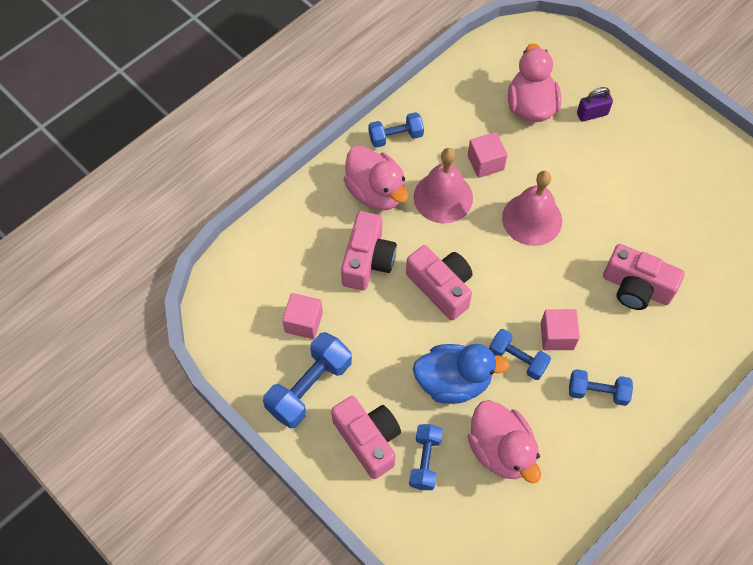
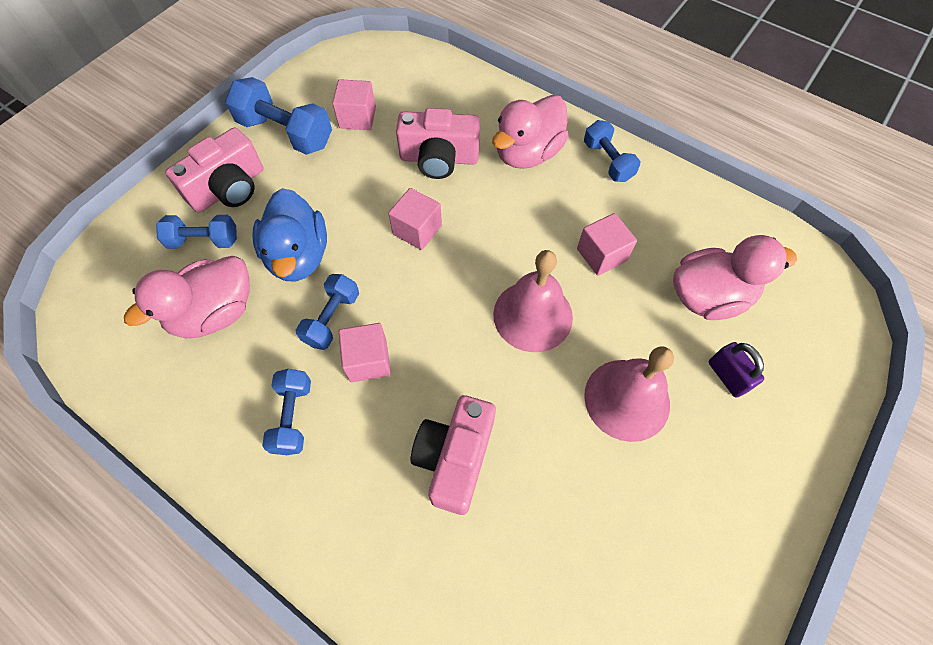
camera: 80 degrees right, 0 degrees up
(441, 287) = (417, 230): pink camera -> pink cube
(443, 197) = (538, 217): pink bell -> pink bell (627, 399)

